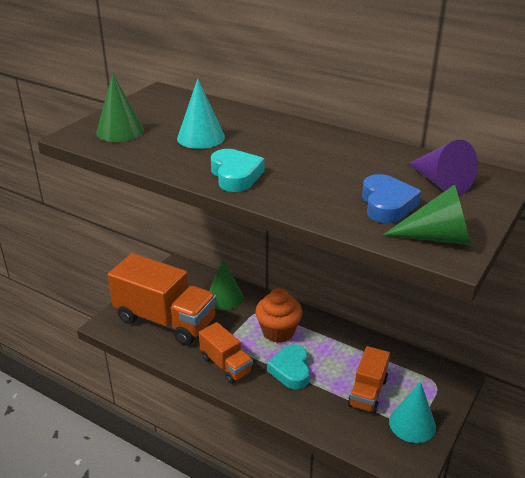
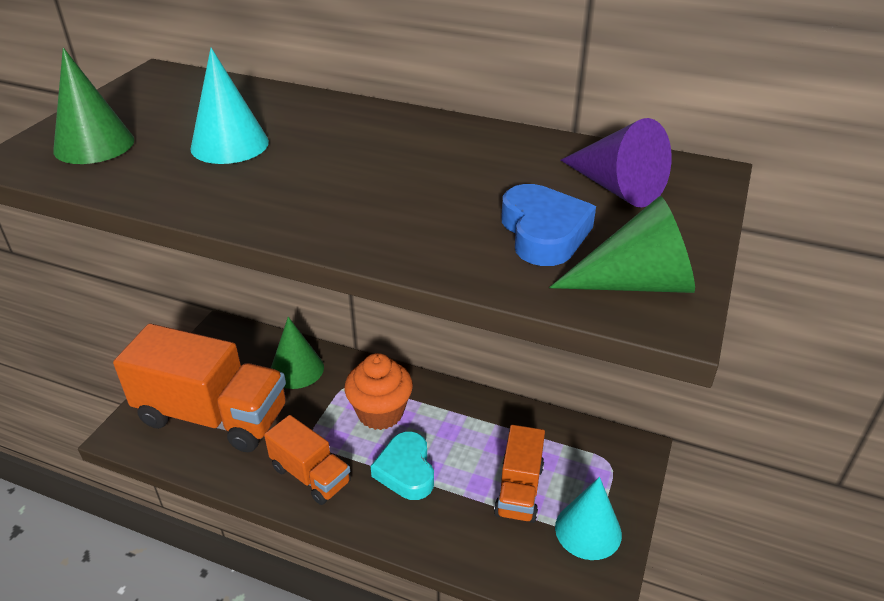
camera: 10 degrees left, 5 degrees up
(235, 175) = (293, 205): turquoise heart -> none

